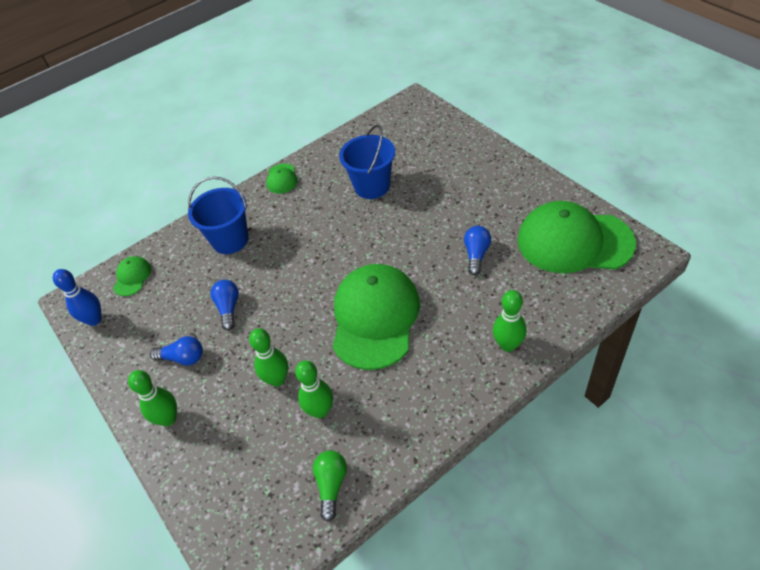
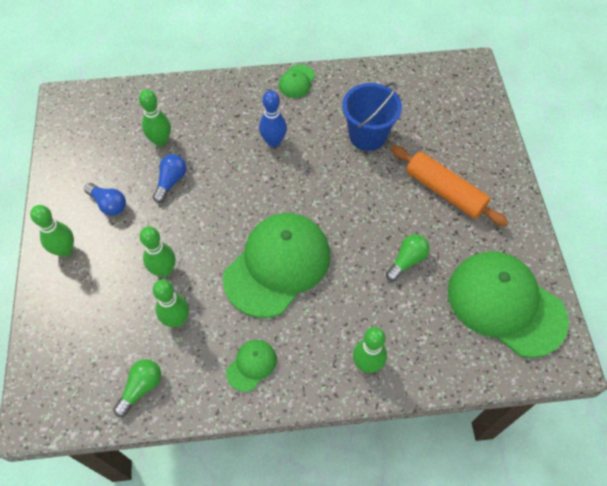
camera: 25 degrees right, 10 degrees up
(94, 320) = (68, 128): blue bowling pin -> blue bowling pin (273, 142)
(132, 277) = (119, 106): green cap -> green cap (251, 365)
(194, 283) = (161, 141): none -> green bowling pin
(230, 240) = (215, 117): blue bucket -> none
(464, 192) = (445, 191): none -> orange rolling pin
(476, 255) = (407, 261): blue light bulb -> green light bulb

